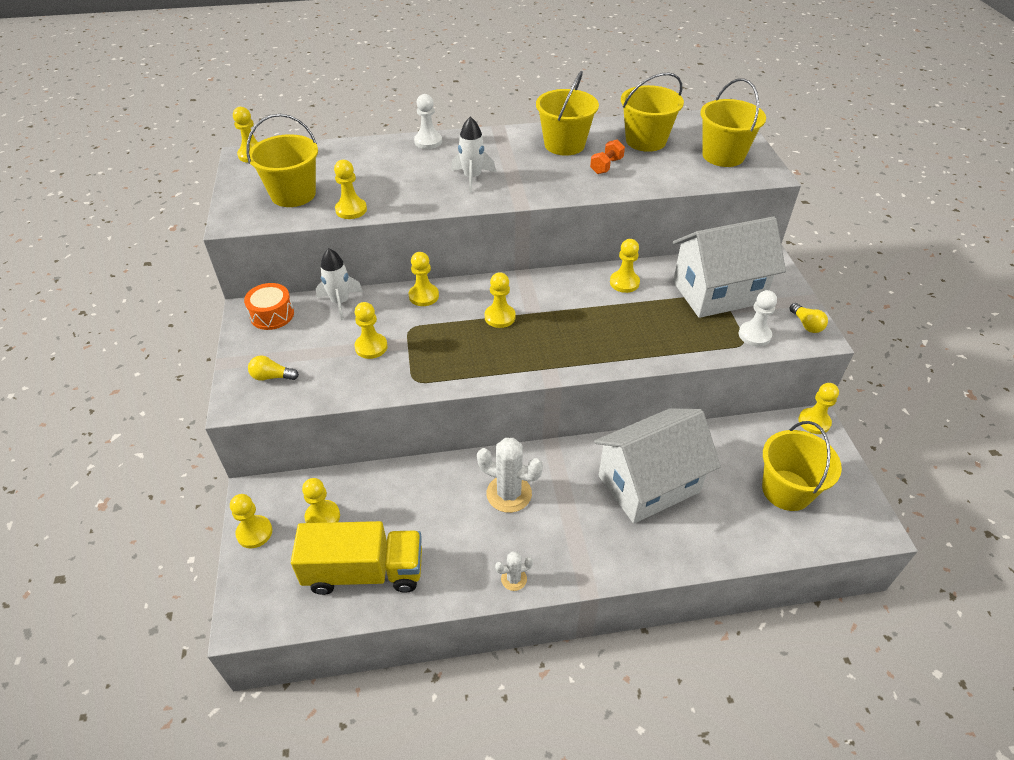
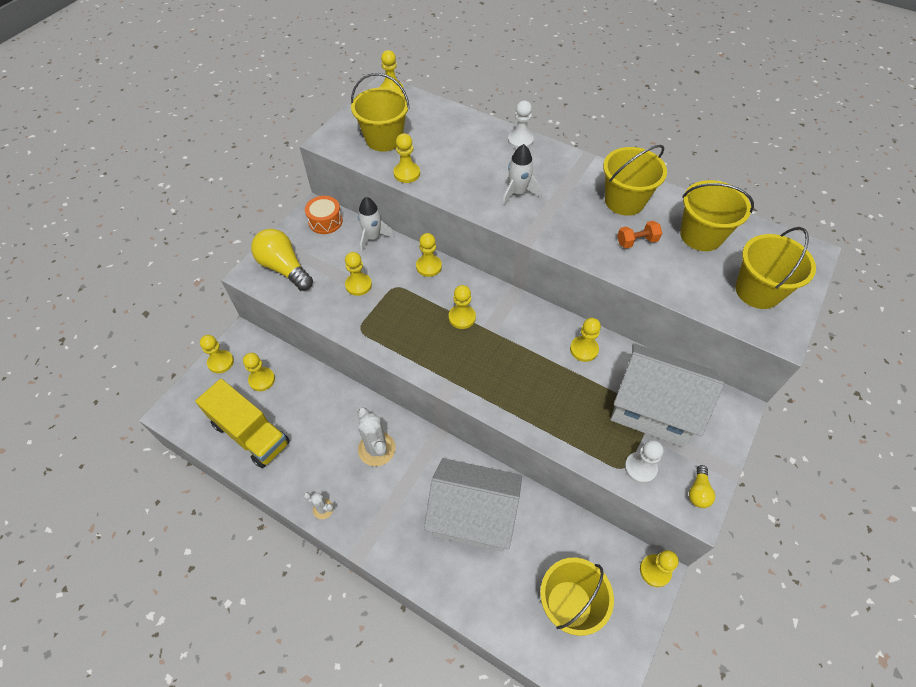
camera: 40 degrees right, 10 degrees up
(272, 377) = (284, 268): yellow light bulb -> yellow light bulb, size x2.02

